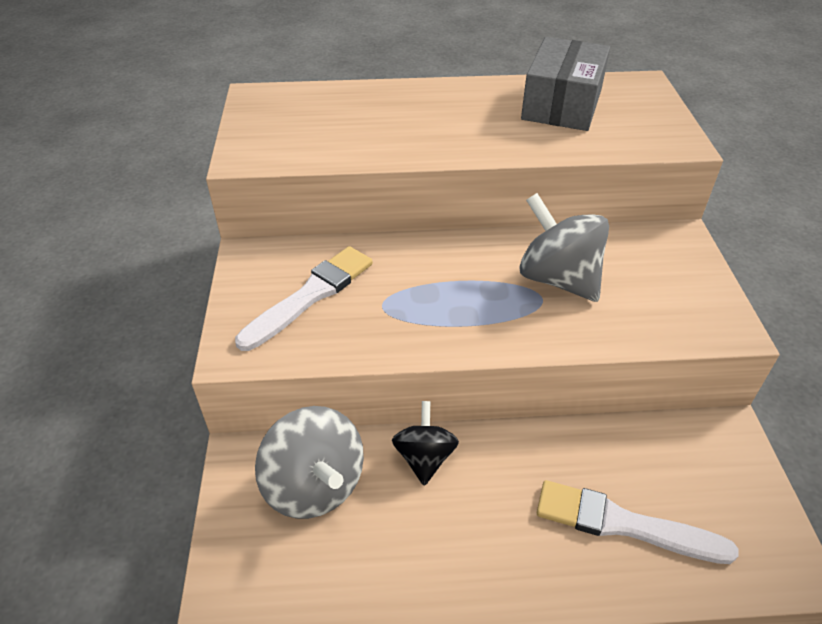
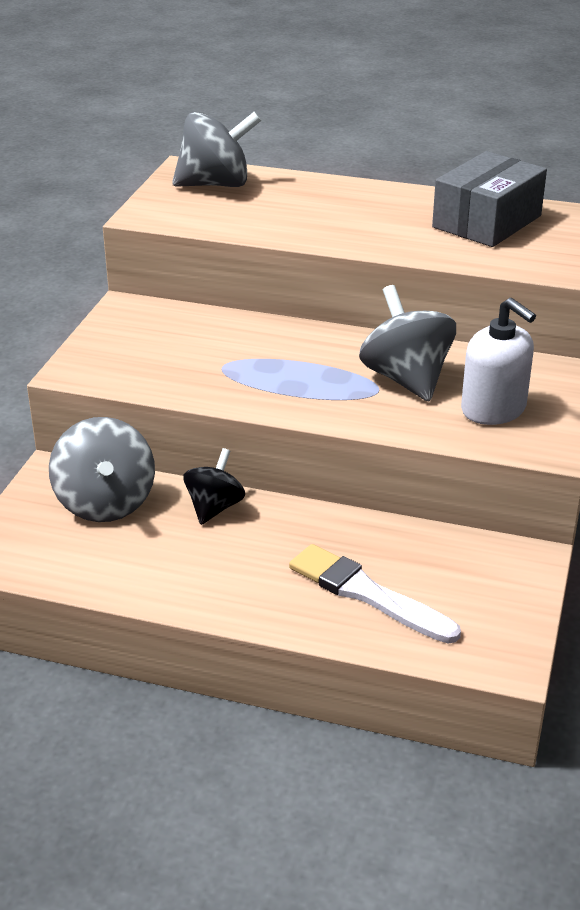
camera: 20 degrees right, 10 degrees down
(294, 108) = (216, 184): none -> grey spinning top
(310, 295) = (162, 346): white brush -> none
(654, 295) = (493, 409): none -> white soap dispenser

